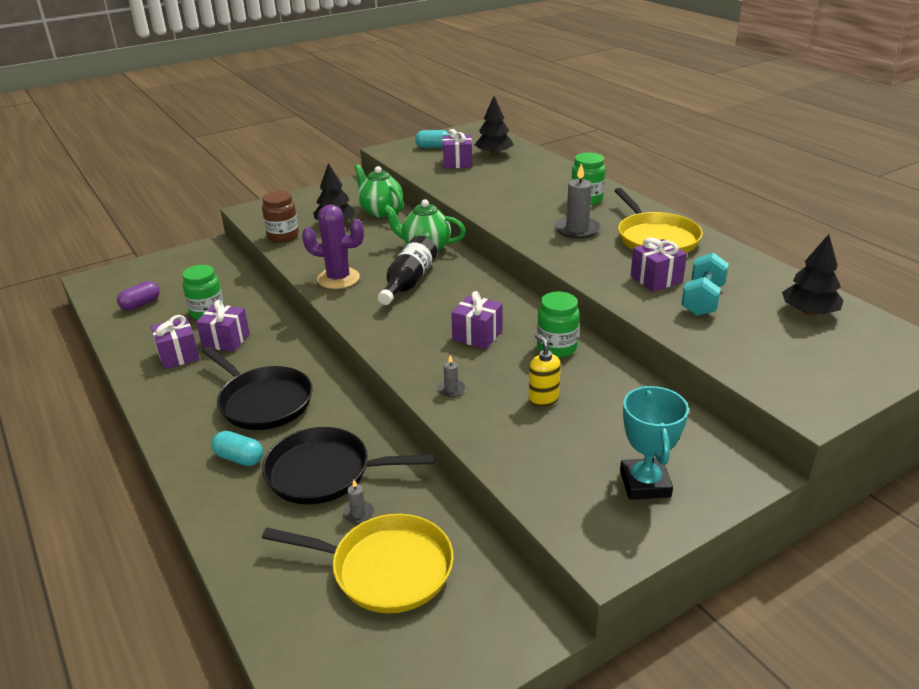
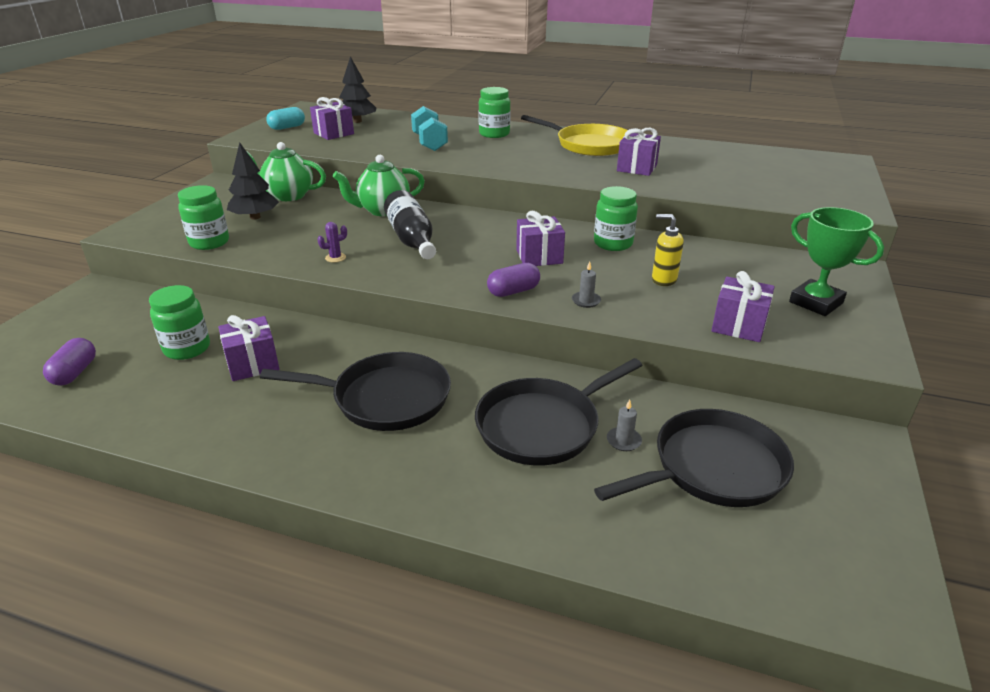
camera: 40 degrees left, 0 degrees up
(178, 355) = (212, 400): purple gift -> purple gift (738, 326)
(239, 458) = (440, 457): turquoise capsule -> none
(283, 236) = (209, 242): brown jar -> green jar
(338, 279) = (335, 258): purple cactus -> purple cactus, size x0.42
(386, 569) = (713, 468): yellow pan -> black pan
(412, 357) = (513, 291): none -> purple capsule
(577, 229) = (523, 153): grey candle -> none
(645, 484) = (815, 302): turquoise trophy -> green trophy
(702, 300) = (688, 171): turquoise dumbbell -> turquoise dumbbell (429, 143)
(809, 312) = (758, 160): black tree -> none

